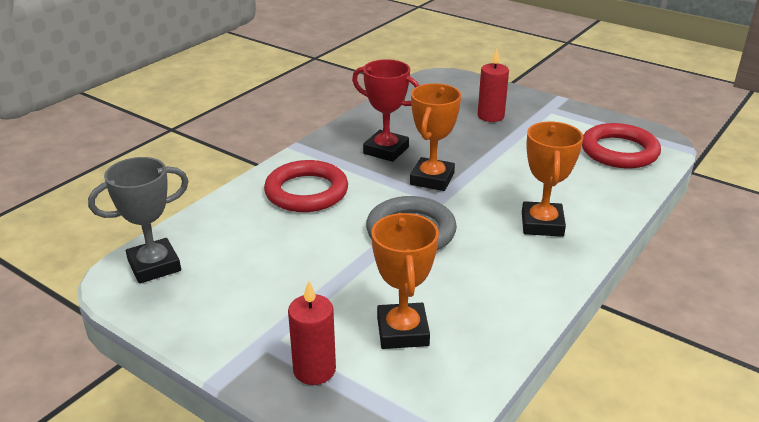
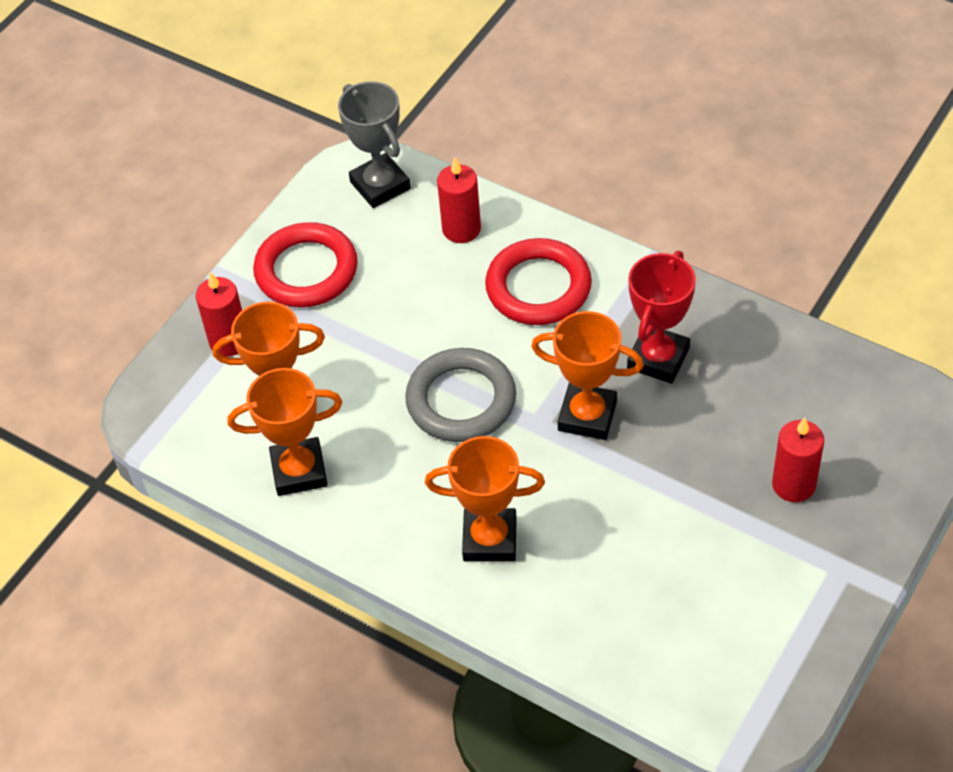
camera: 90 degrees right, 20 degrees up
(230, 224) = (461, 229): none -> red candle
(479, 322) = (299, 471): none -> orange trophy
(619, 151) = (705, 656): red ring -> red ring (306, 270)

